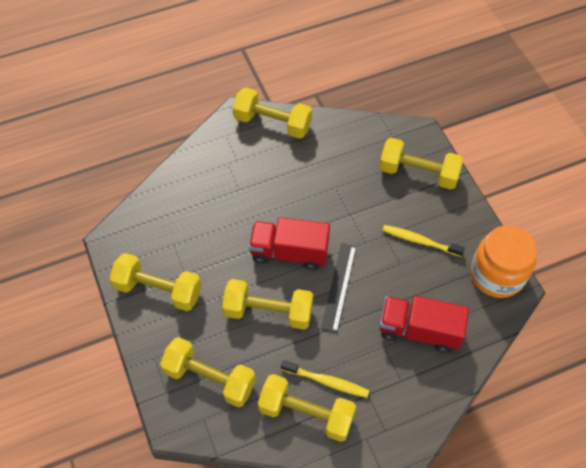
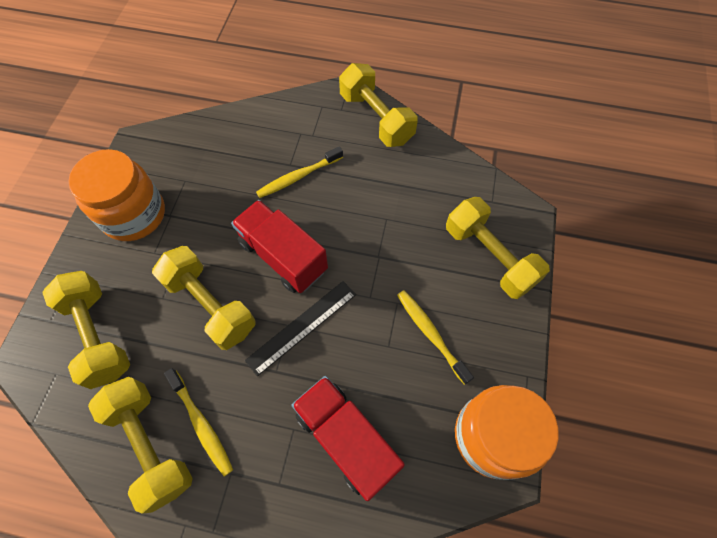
camera: 35 degrees right, 5 degrees up
(158, 290) = (134, 215): yellow dumbbell -> orange jar
(253, 194) = (298, 177): none -> yellow toothbrush

